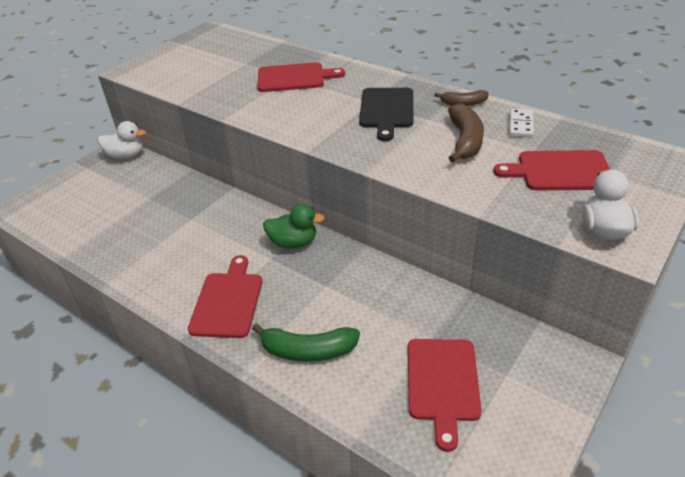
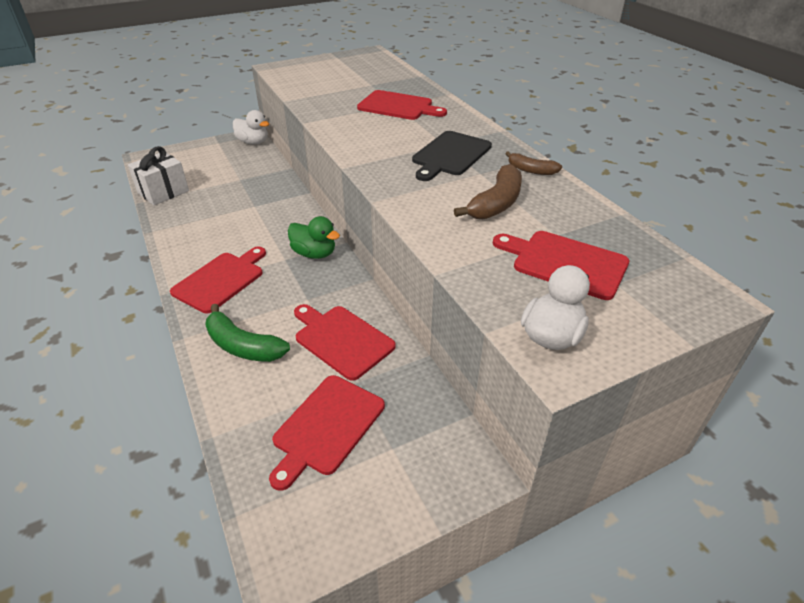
camera: 25 degrees right, 0 degrees up
(77, 239) = (163, 192): none -> white gift
(388, 308) = (341, 339): none -> red cutting board
(521, 125) = (569, 207): white domino -> none

